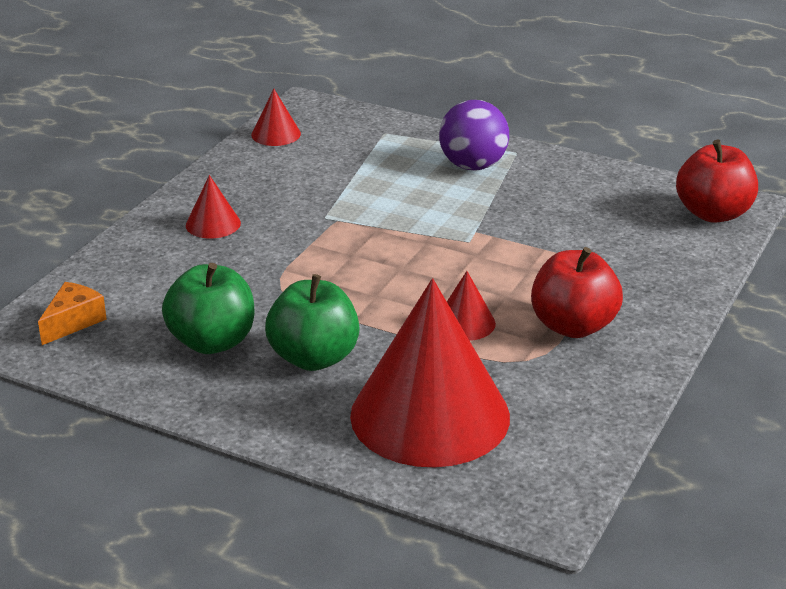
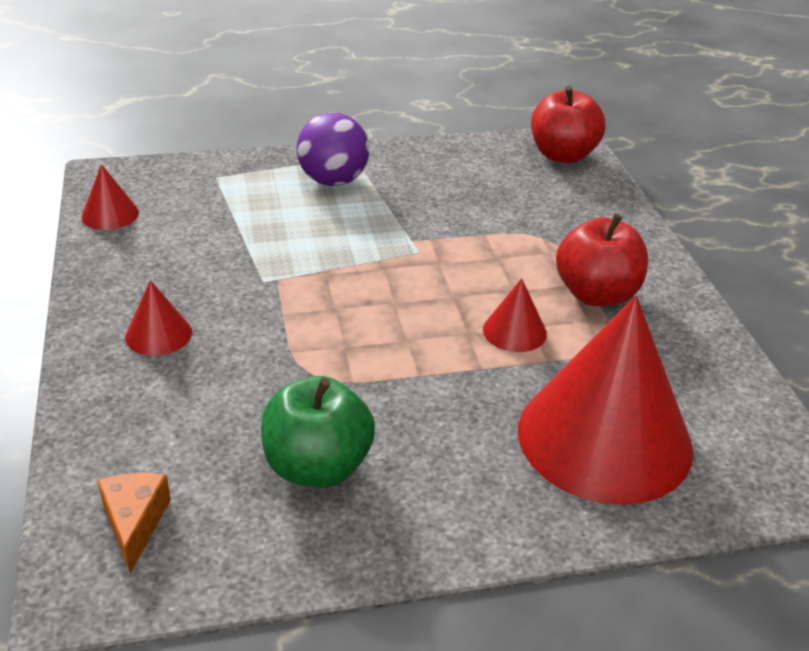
camera: 40 degrees left, 5 degrees up
(314, 358) = (435, 433): green apple -> none

